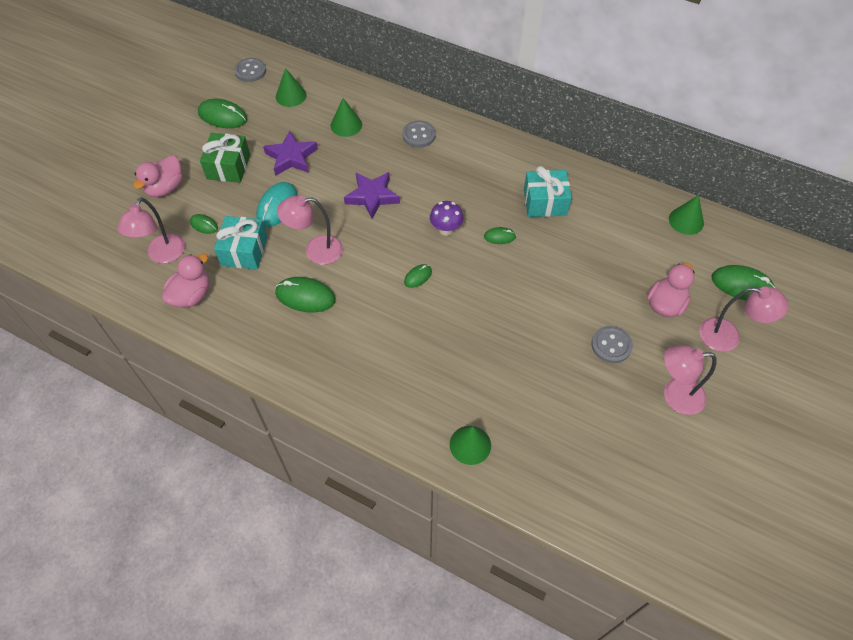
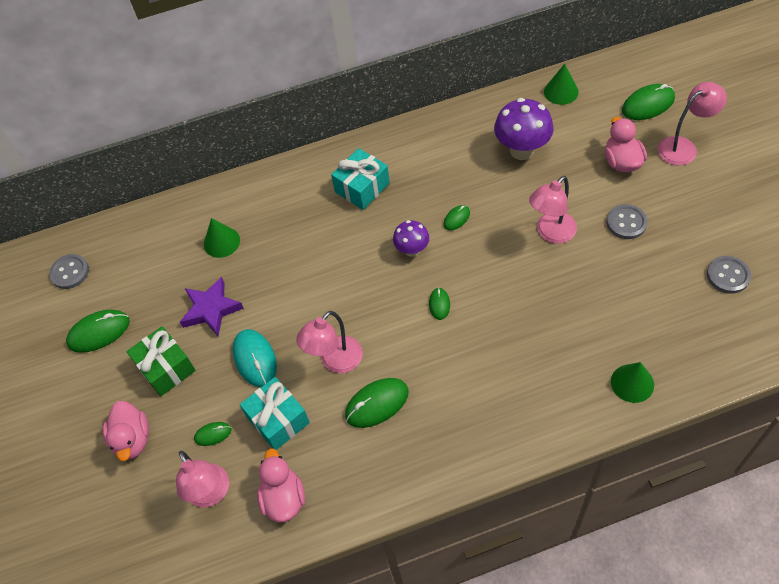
camera: 40 degrees left, 0 degrees up
(291, 96) = (138, 260): green cone -> none
(372, 196) = (322, 278): purple star -> none
(419, 135) = (293, 197): grey button -> grey button (728, 275)
(545, 202) = (454, 164): turquoise gift -> turquoise gift (362, 188)
(603, 234) = (522, 150): none -> purple mushroom
(675, 396) = (704, 217): pink lamp -> pink lamp (551, 233)

